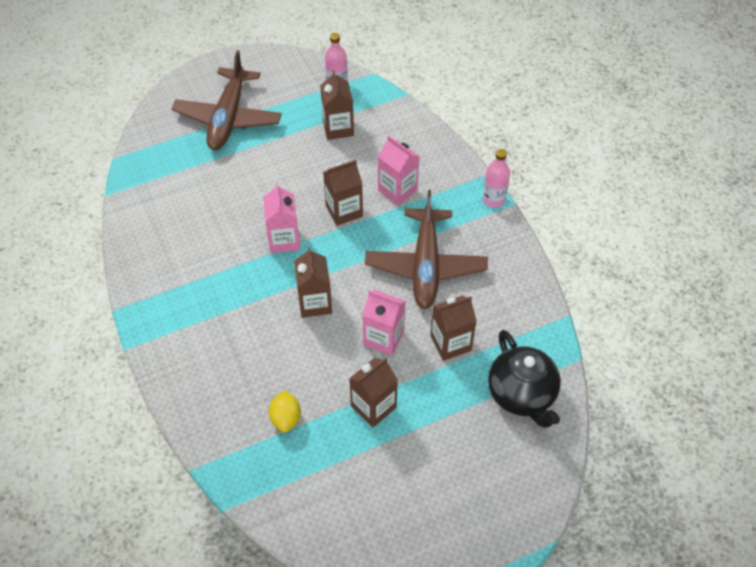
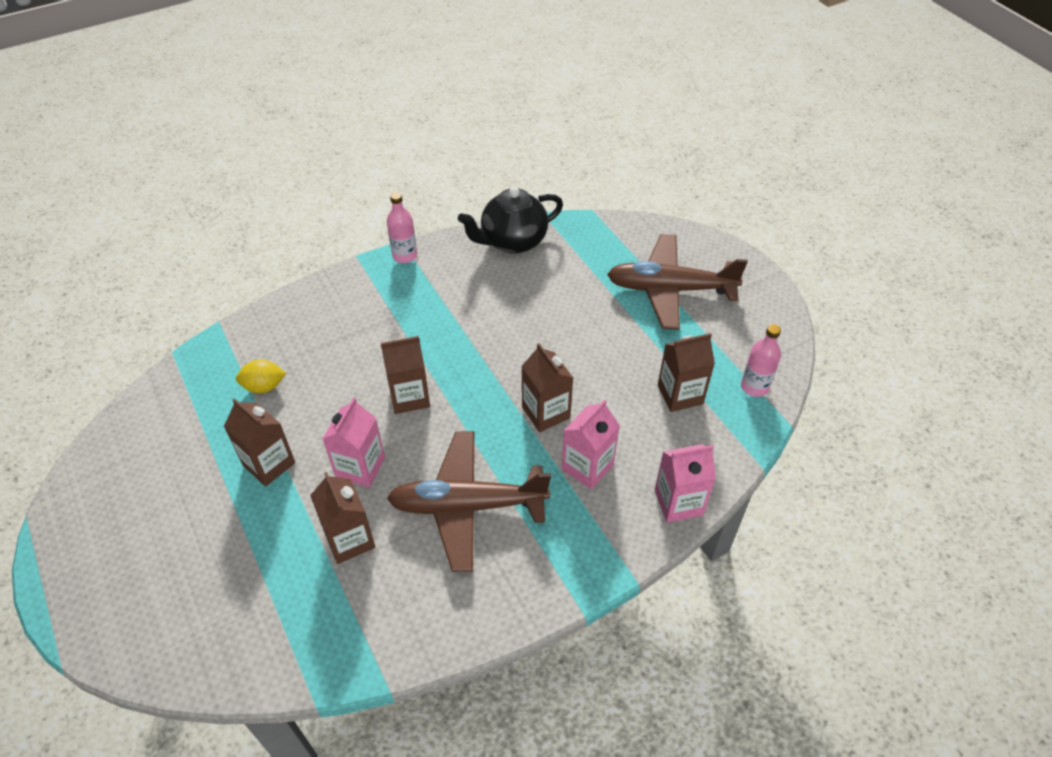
camera: 85 degrees right, 5 degrees down
(284, 240) = (496, 360): pink carton -> pink carton (678, 502)
(493, 199) = (588, 586): pink bottle -> pink bottle (405, 256)
(522, 395) = (267, 627): black teapot -> black teapot (512, 241)

